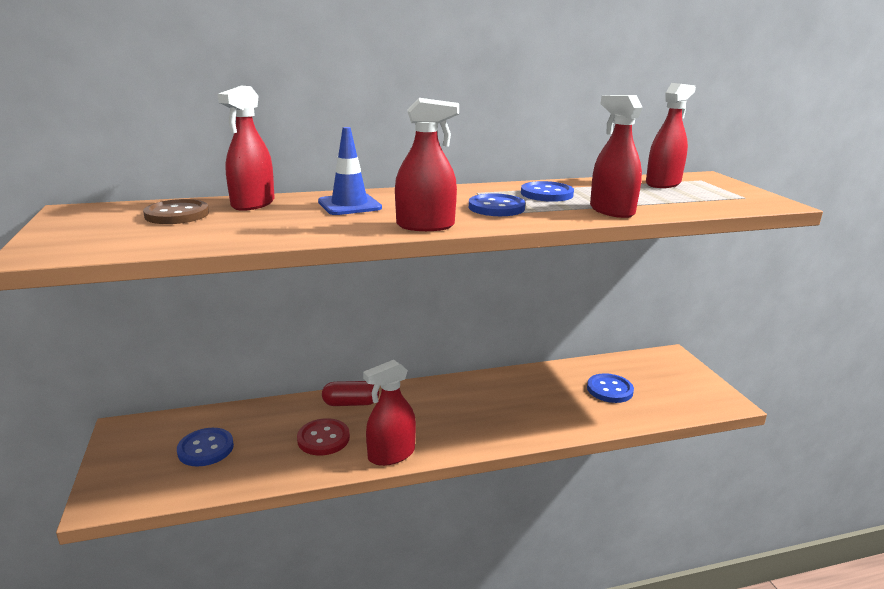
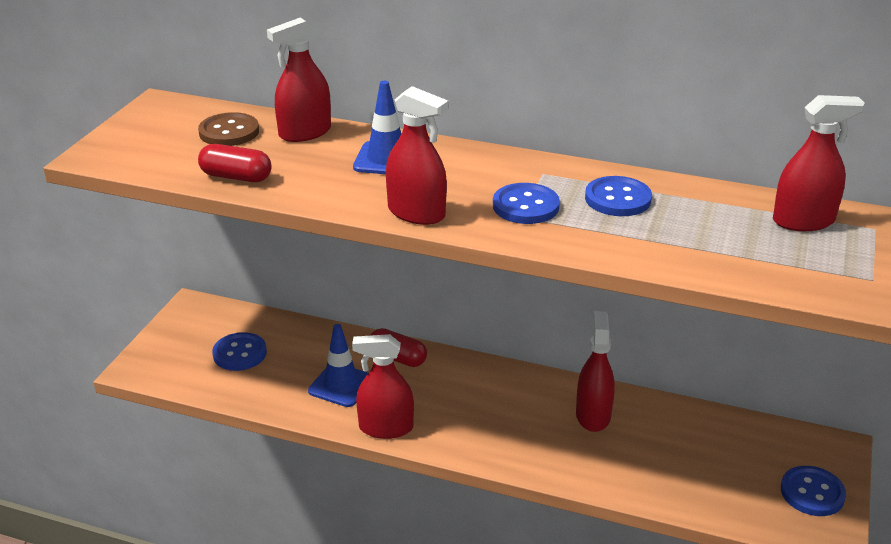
camera: 35 degrees right, 10 degrees up
(228, 237) = (236, 177): none -> red capsule
(323, 438) = (341, 385): red button -> blue traffic cone
(609, 390) = (693, 456): blue button -> blue button (812, 493)
(611, 211) = (647, 250): red spray bottle -> red spray bottle (593, 415)

